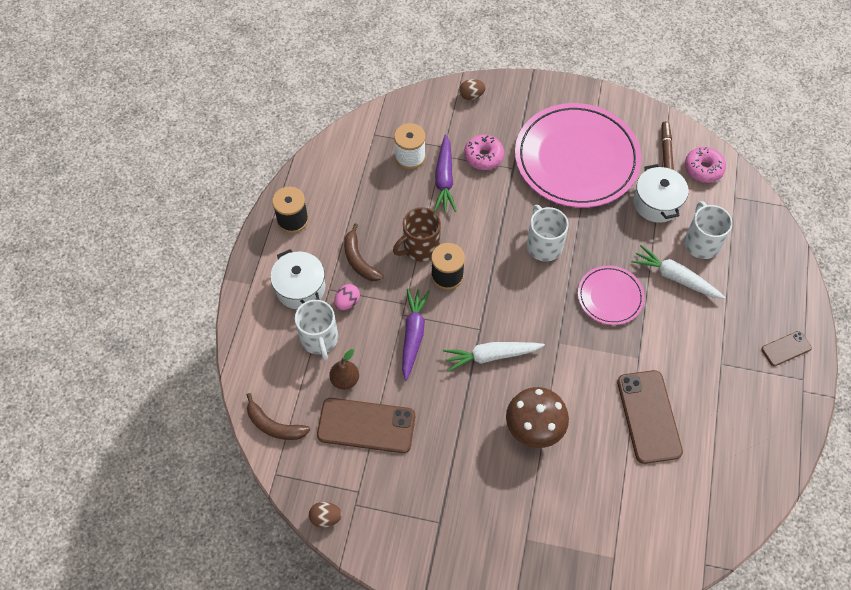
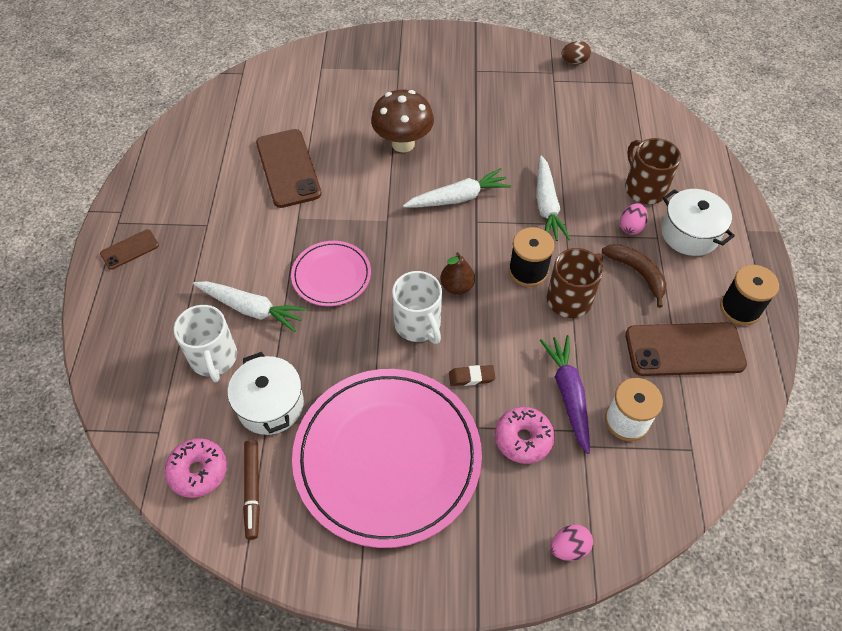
camera: 170 degrees right, 5 degrees down
(274, 425) = (652, 114): brown banana -> none
(319, 339) = (644, 188): white mug -> brown mug
(345, 380) = (601, 158): brown pear -> brown pear (457, 286)
(366, 425) = (565, 125): brown phone -> brown phone (684, 349)
(413, 335) = (547, 205): purple carrot -> white carrot
(471, 96) = (569, 547): brown egg -> pink egg
(510, 200) = (471, 377): none -> brown eraser

